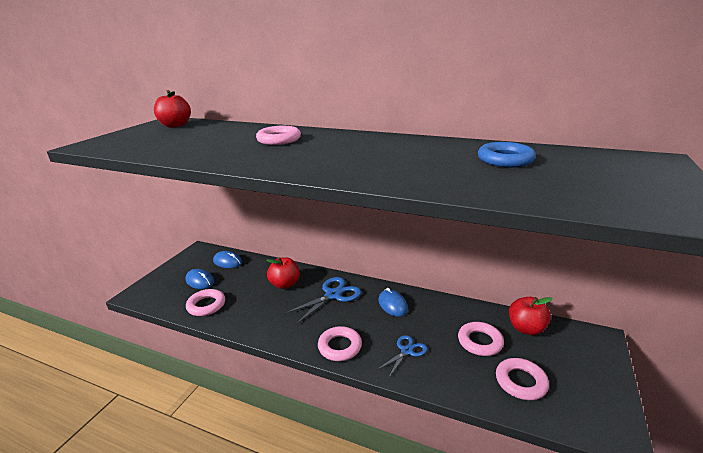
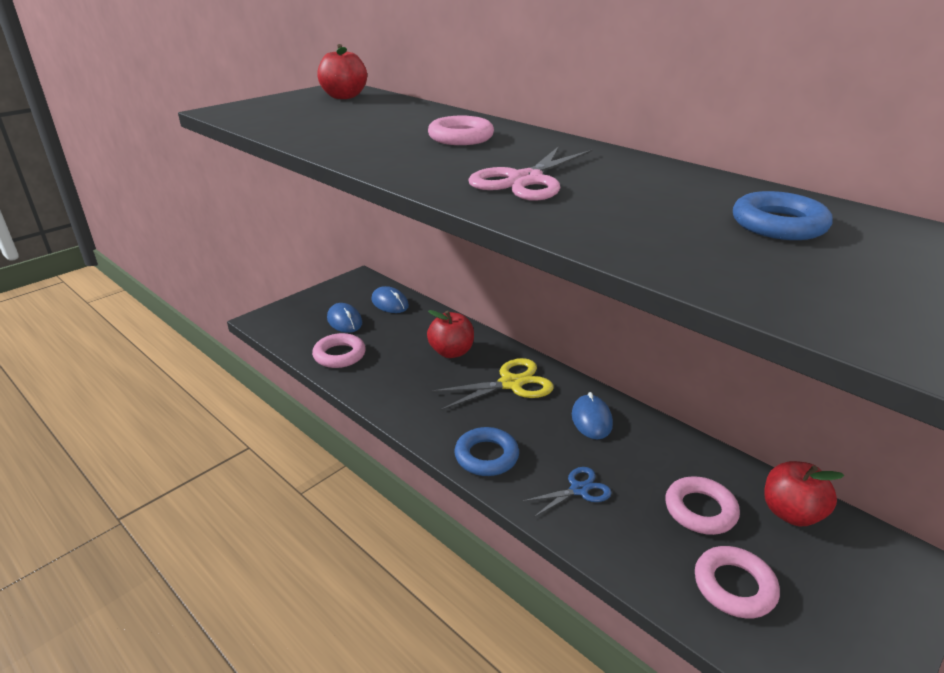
camera: 20 degrees right, 5 degrees up
(333, 295) = (511, 384): blue scissors -> yellow scissors
(339, 347) = (486, 456): pink ring -> blue ring
(343, 158) = (525, 180): none -> pink scissors

